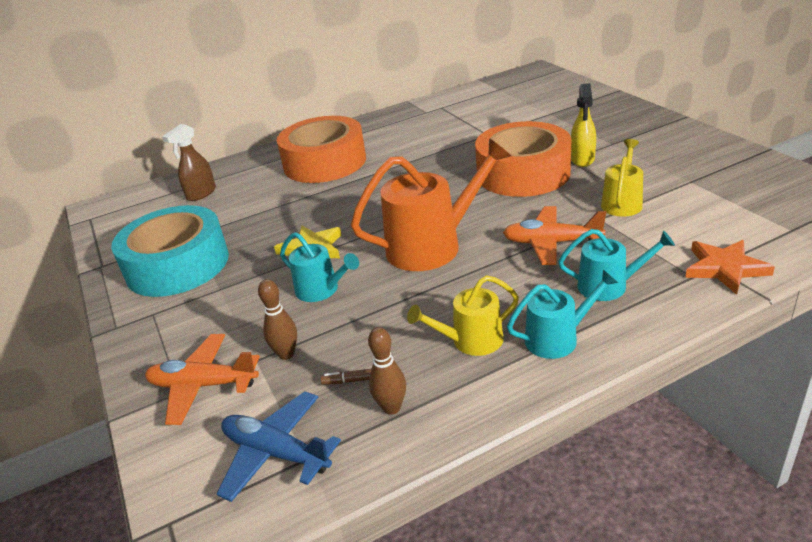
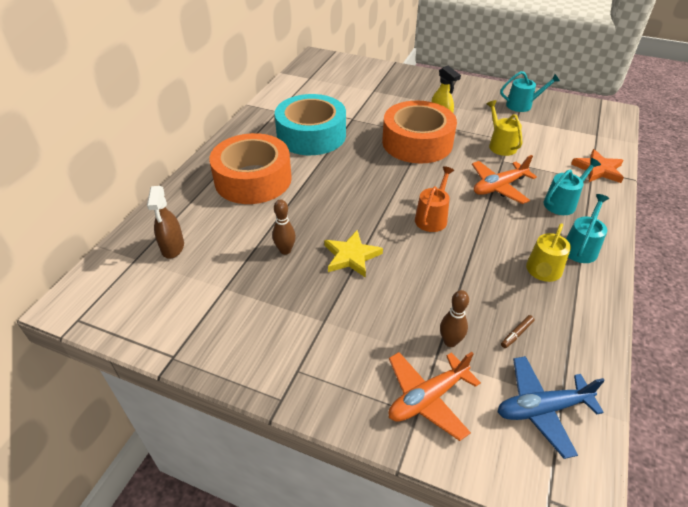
camera: 45 degrees left, 10 degrees up
(177, 265) = (254, 320): turquoise tape -> turquoise tape (311, 135)
(321, 290) = (405, 284): turquoise watering can -> turquoise watering can (522, 105)
(391, 408) = (561, 338): brown bowling pin -> brown bowling pin (285, 250)
(432, 246) = (432, 218): orange watering can -> orange watering can, size x0.56

